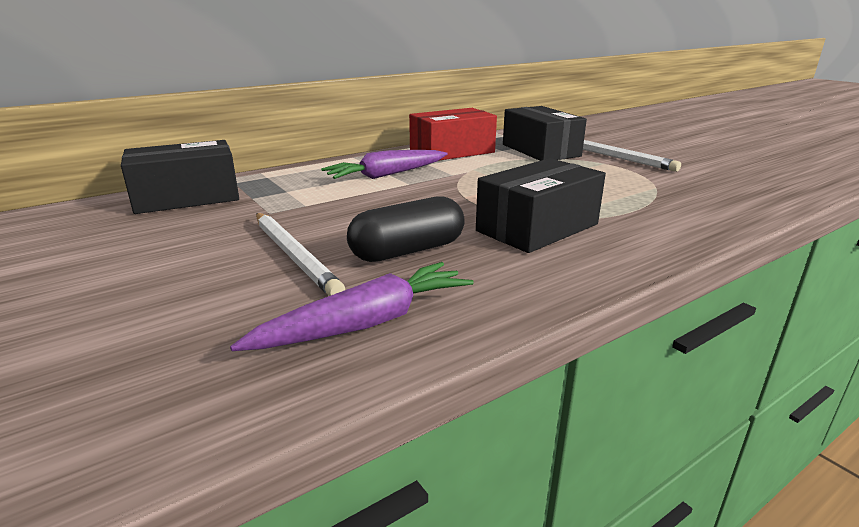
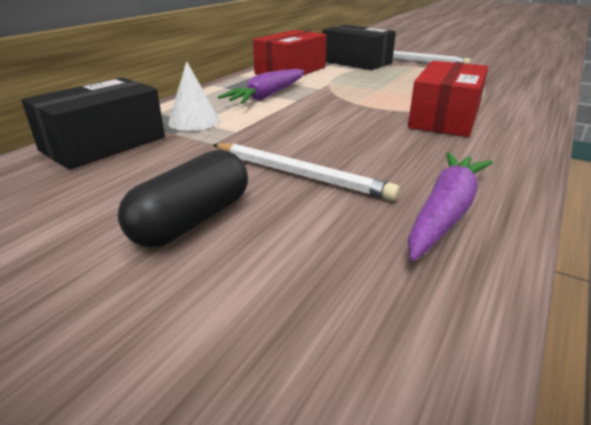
camera: 25 degrees left, 5 degrees up
(283, 190) = (194, 121): none -> white cone
(408, 251) = (384, 152): black capsule -> black capsule (192, 220)
(537, 227) = (445, 118): black box -> red box

